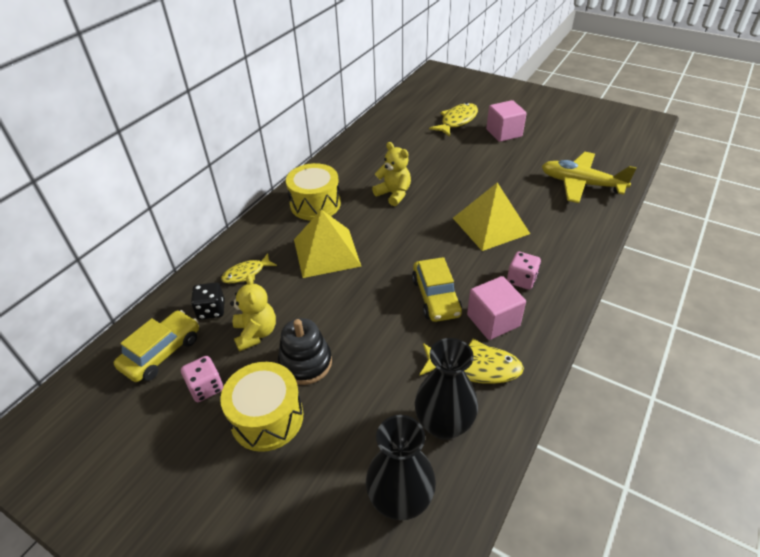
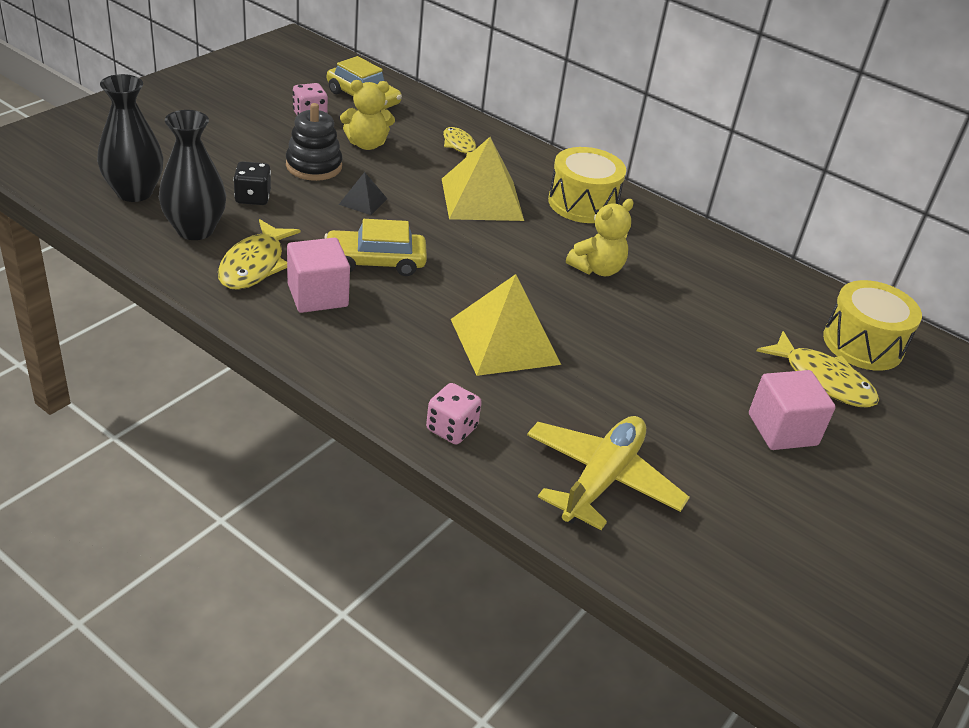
camera: 90 degrees right, 5 degrees down
(211, 310) = (410, 124): black dice -> black dice (253, 197)
(267, 418) = (259, 141): yellow drum -> yellow drum (863, 344)
(353, 319) = (363, 201): none -> black pyramid
(521, 280) = (380, 338): pink dice -> pink dice (451, 429)

